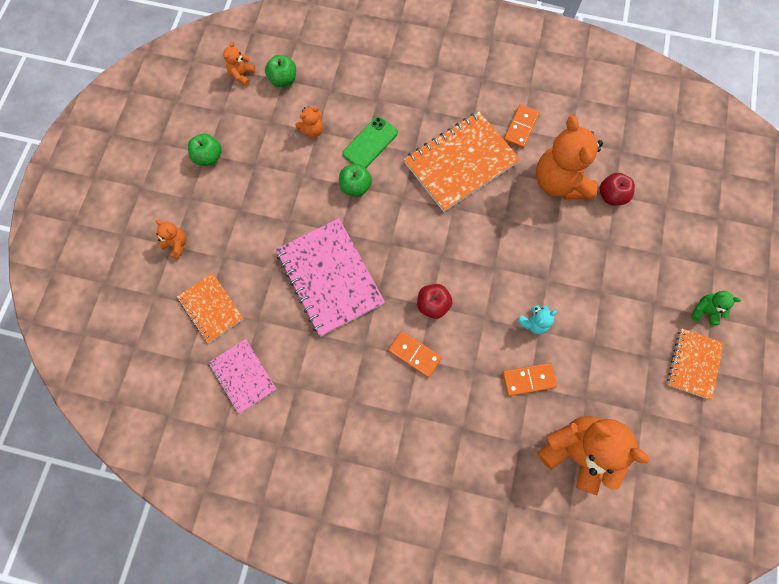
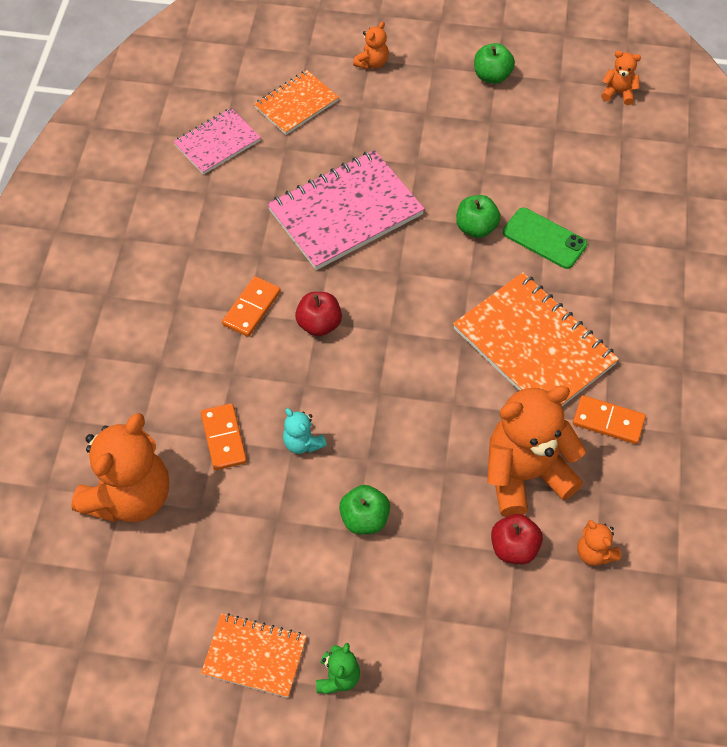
camera: 85 degrees right, 15 degrees down
(283, 80) = (621, 136): green apple -> green apple (364, 519)
(312, 130) = (551, 174): orange teddy bear -> orange teddy bear (594, 553)

